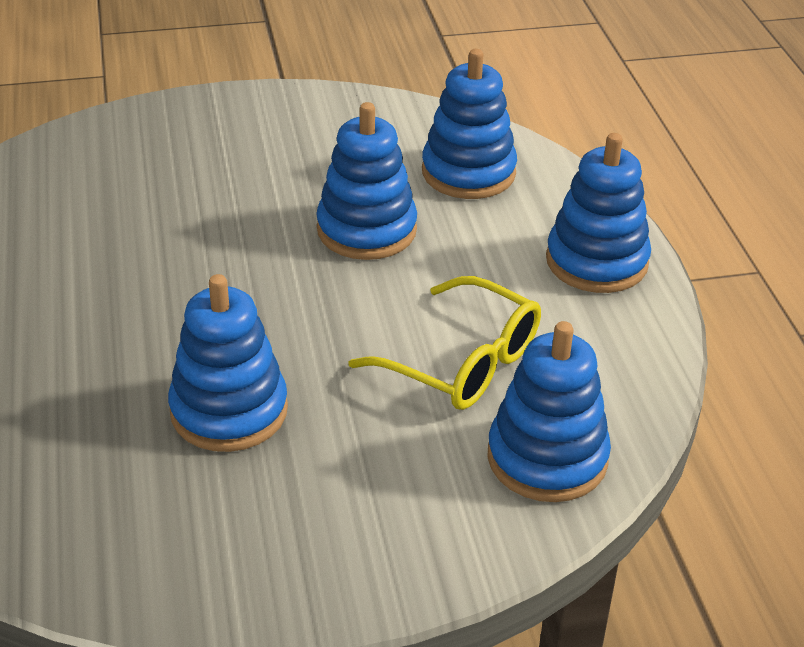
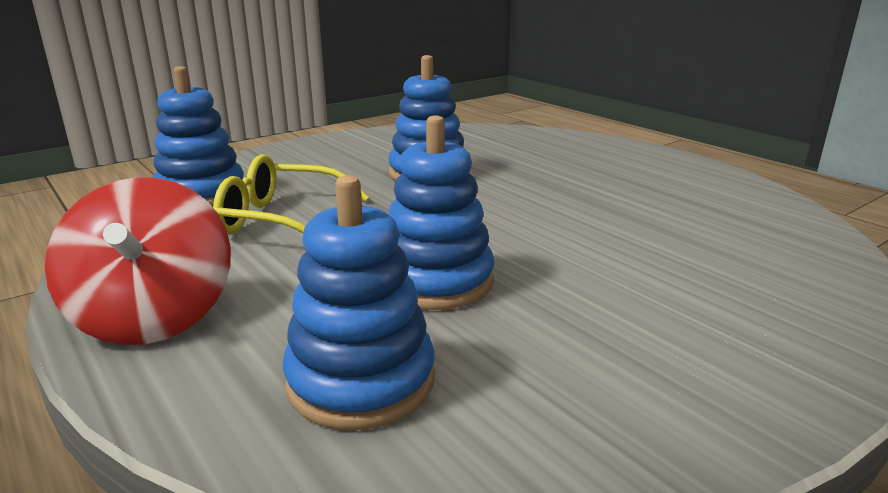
camera: 155 degrees right, 15 degrees down
(596, 261) = (154, 316): blue stacking toy -> red spinning top

